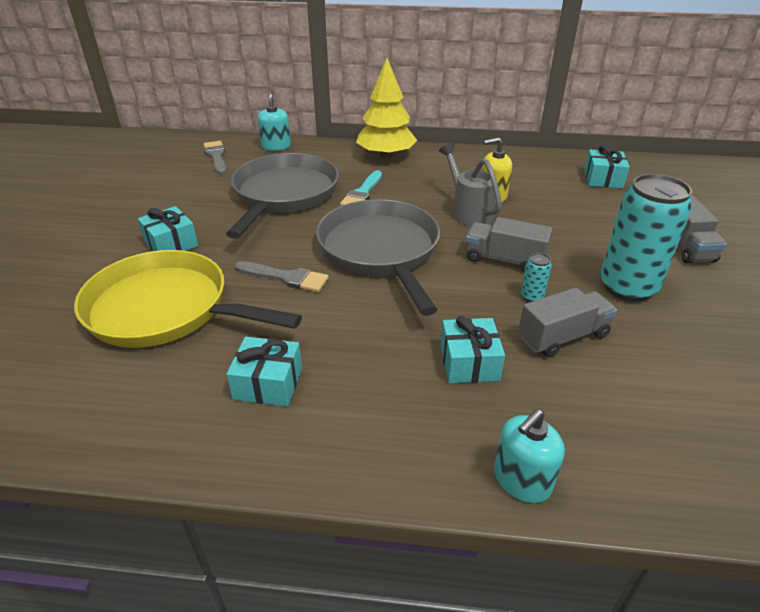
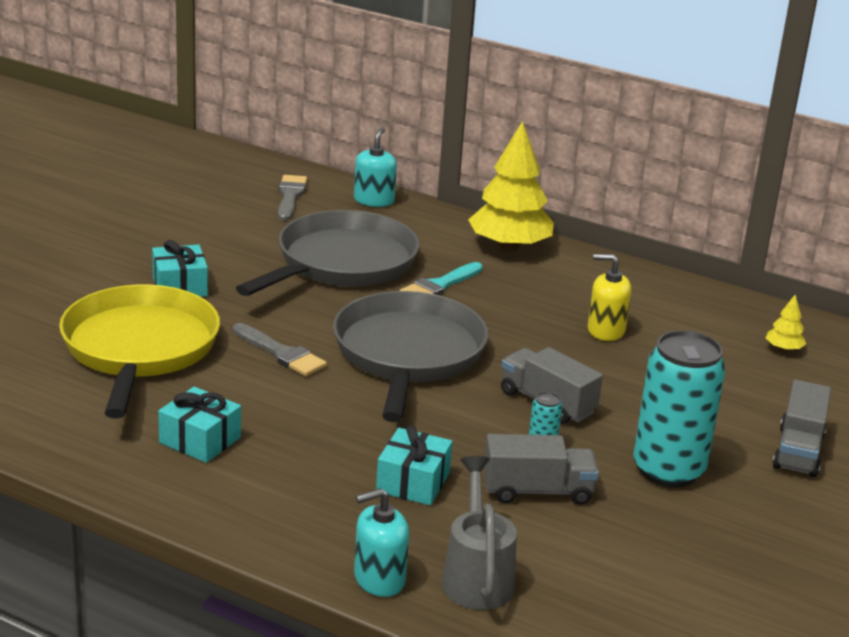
camera: 20 degrees right, 10 degrees down
(165, 309) = (139, 349): yellow pan -> yellow pan turned 45 degrees clockwise
(468, 211) = (555, 340): grey watering can -> grey watering can (477, 577)
(603, 179) = (783, 349): turquoise gift -> yellow tree

